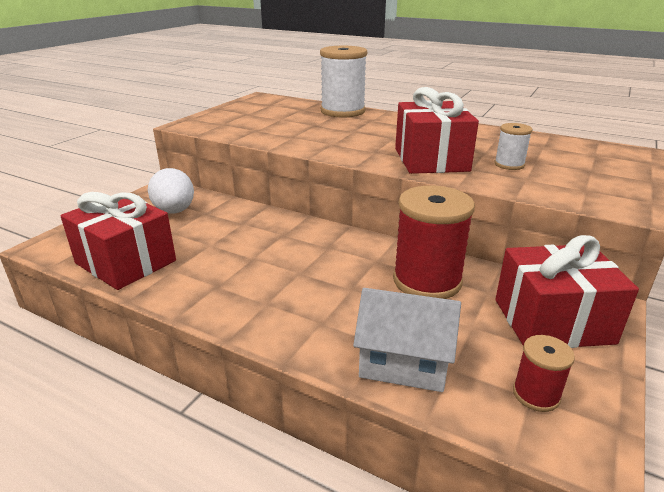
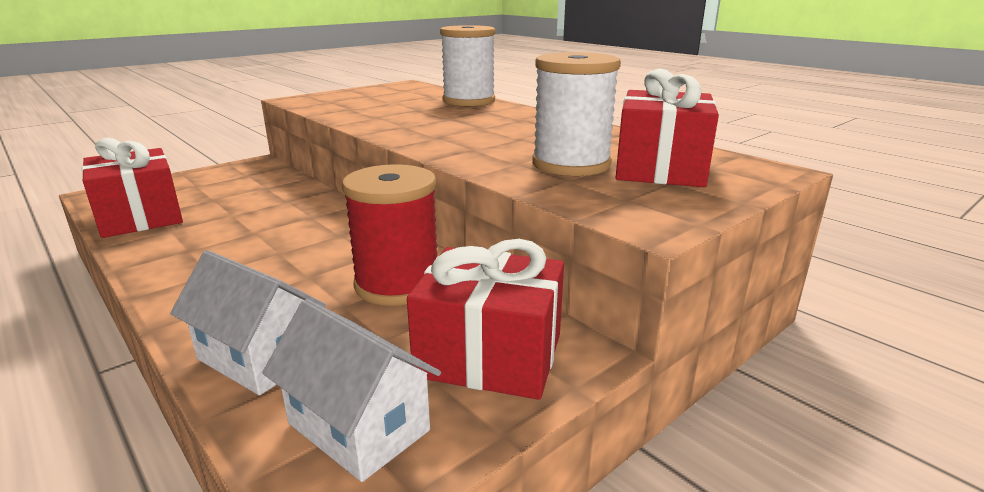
camera: 20 degrees right, 5 degrees down
(174, 211) = (239, 182): white egg -> none
(431, 160) = (484, 150): red gift -> red gift (660, 169)
(509, 165) = (571, 164): white spool -> white spool, size x2.03
(536, 394) = (358, 426): red spool -> white house

